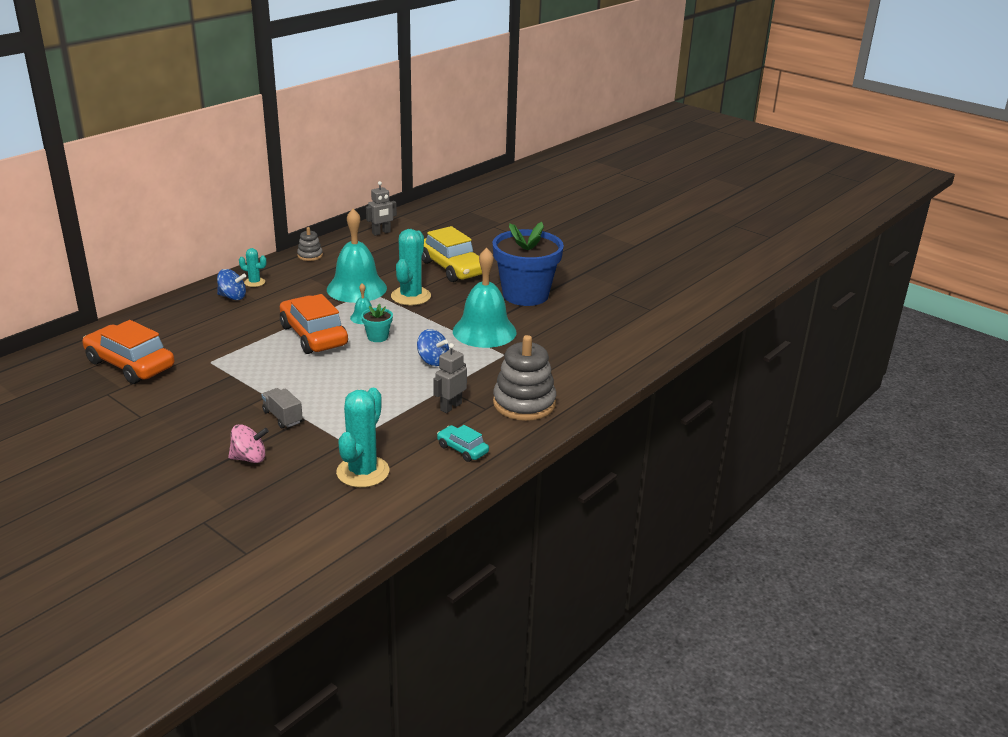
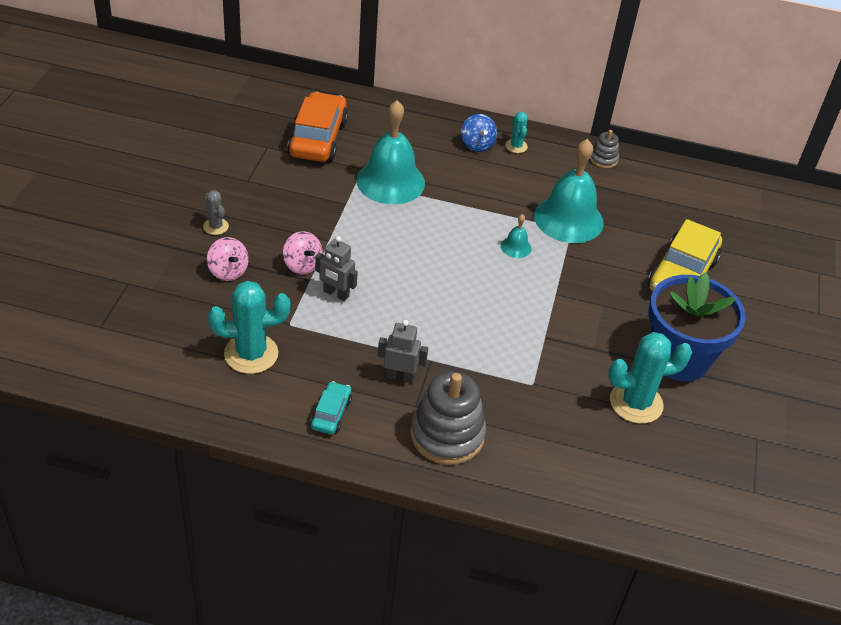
camera: 60 degrees right, 15 degrees up
(183, 450) = (215, 226): none -> grey cactus
(282, 417) = (302, 265): grey truck -> pink spinning top
(313, 335) = (453, 226): orange car -> none
(377, 337) = (487, 272): turquoise flower pot -> none
(381, 233) = (705, 189): grey robot -> grey robot (336, 294)
(411, 296) = (589, 265): turquoise cactus -> turquoise cactus (636, 403)
(432, 361) = (475, 331): blue spinning top -> none
(484, 331) = (567, 351): turquoise bell -> turquoise bell (390, 181)

